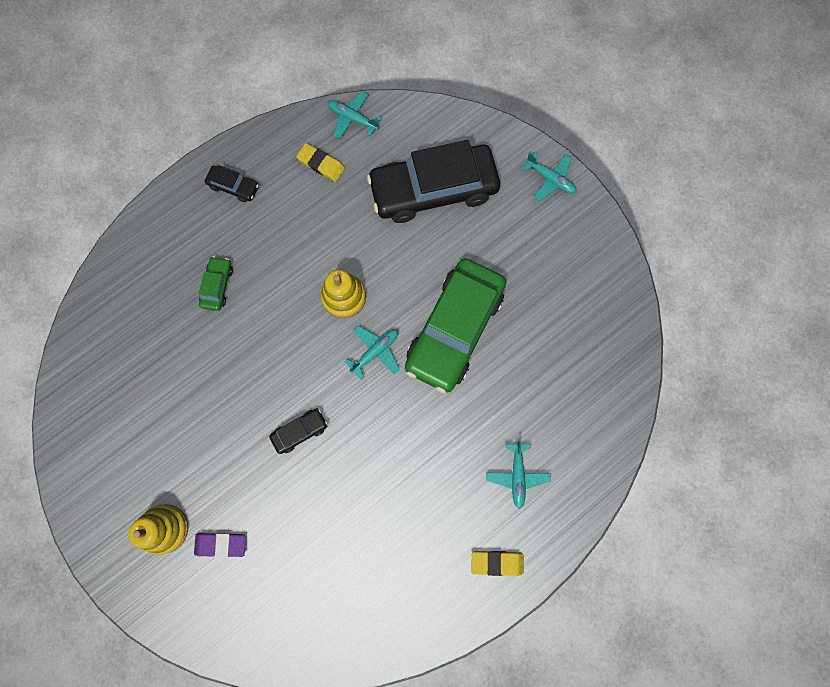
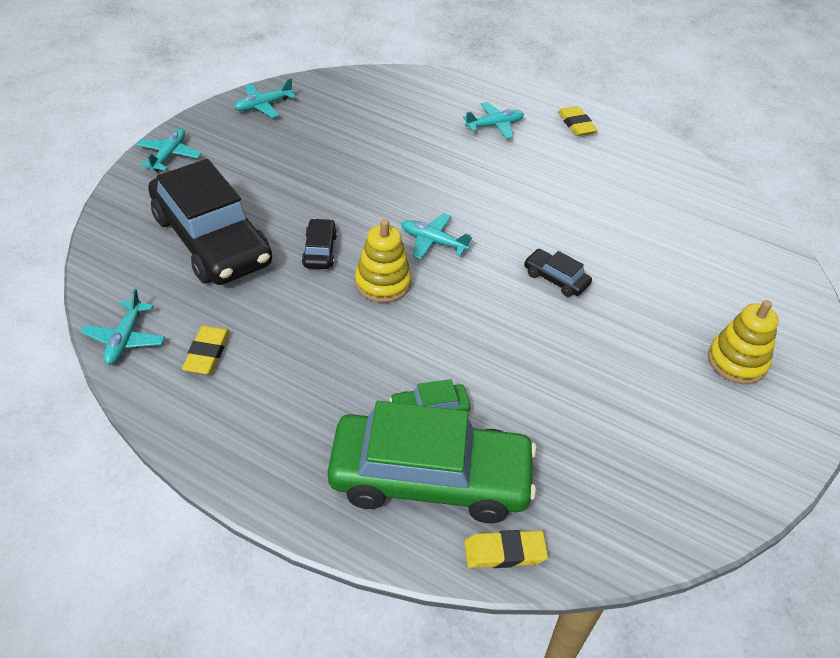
camera: 115 degrees left, 30 degrees down
(102, 289) = (504, 552): none -> yellow eraser
(221, 544) = (712, 308): purple eraser -> none
(234, 186) = (274, 441): black car -> black car (319, 250)
(454, 329) = (375, 190): green car -> green car (430, 478)
(605, 270) = (263, 106): none -> turquoise plane

